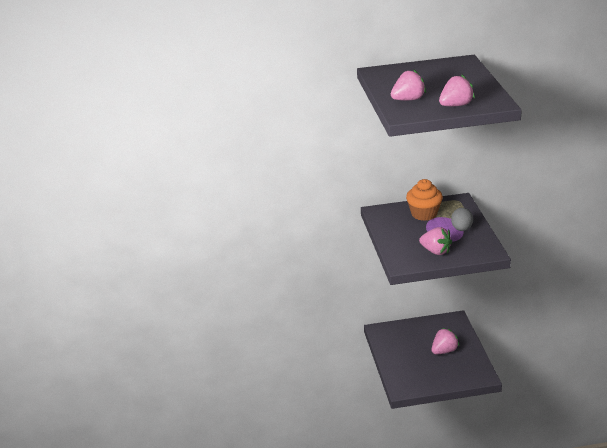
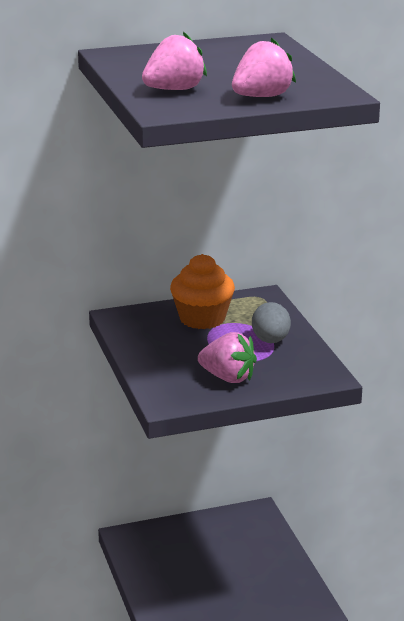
camera: 10 degrees left, 5 degrees down
(444, 351) = (242, 567): pink strawberry -> none

